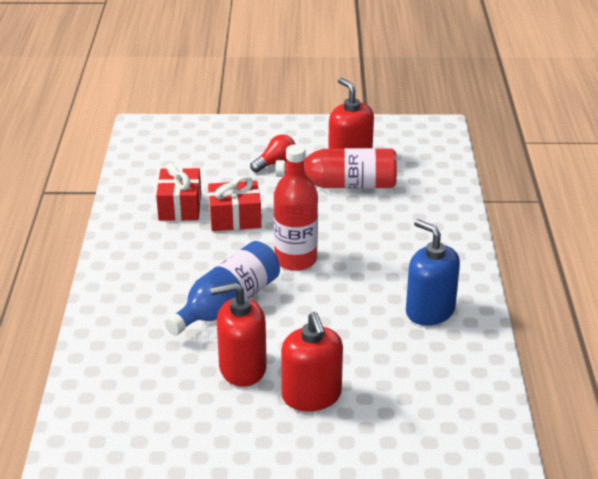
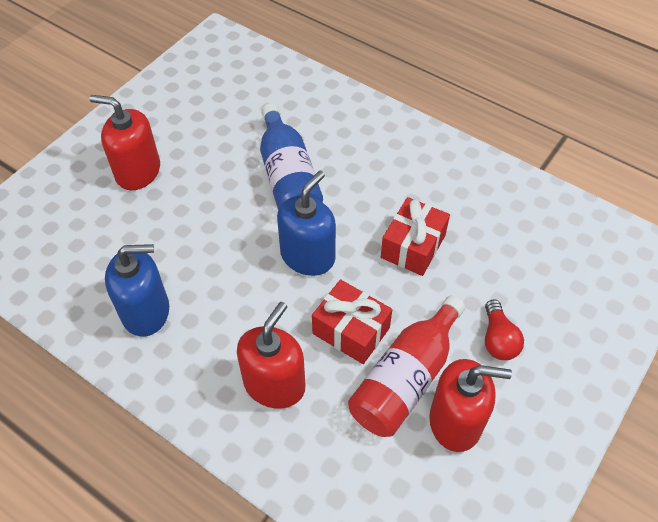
camera: 125 degrees right, 20 degrees up
(180, 206) = (465, 215): red gift -> red gift (351, 330)
(242, 368) = (206, 149): red soap dispenser -> red soap dispenser (274, 384)
(295, 260) = (307, 256): red bottle -> blue soap dispenser

